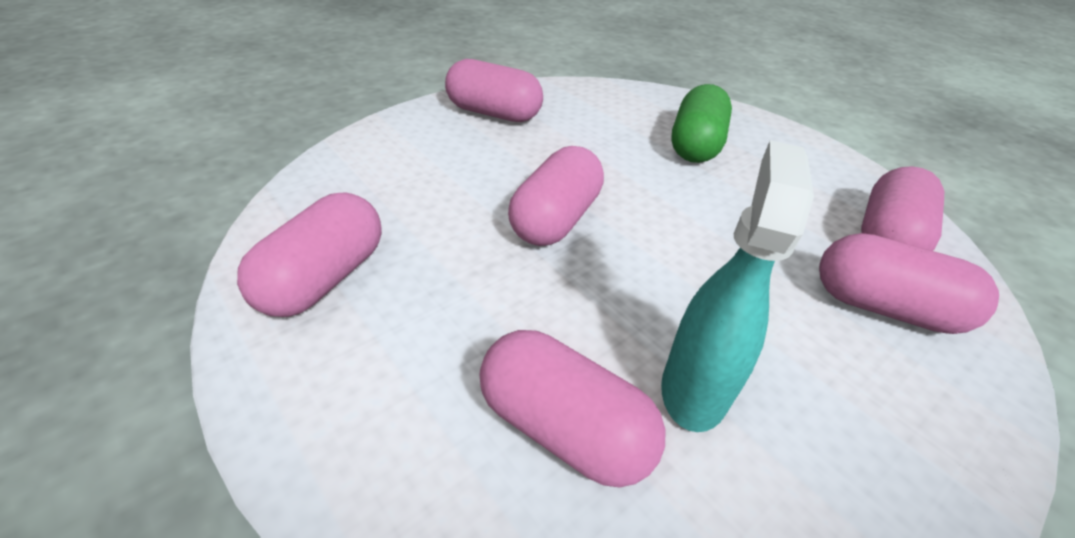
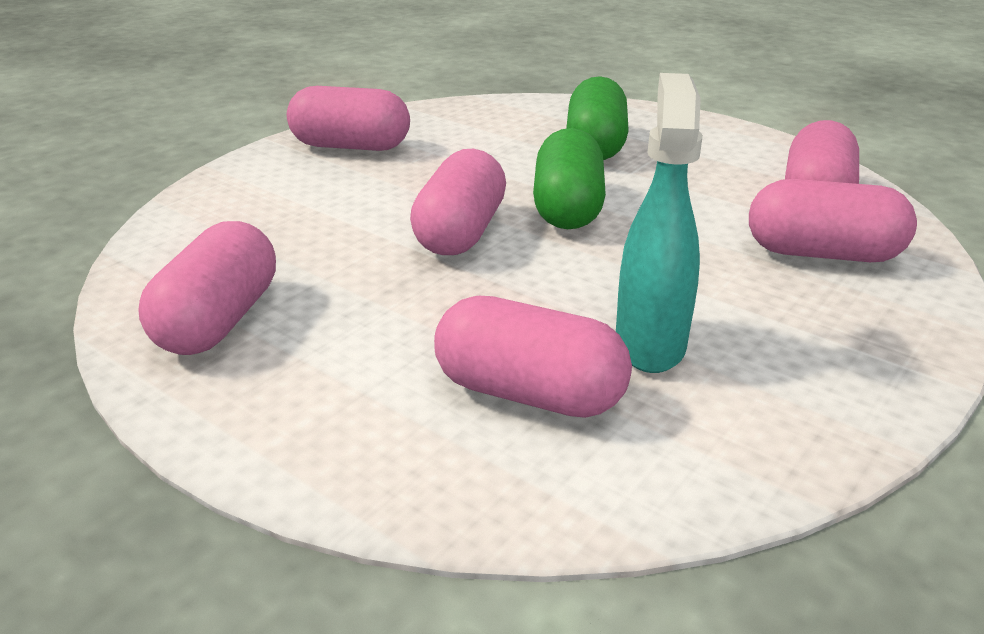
camera: 10 degrees left, 10 degrees down
(655, 209) = (567, 208): none -> green capsule

